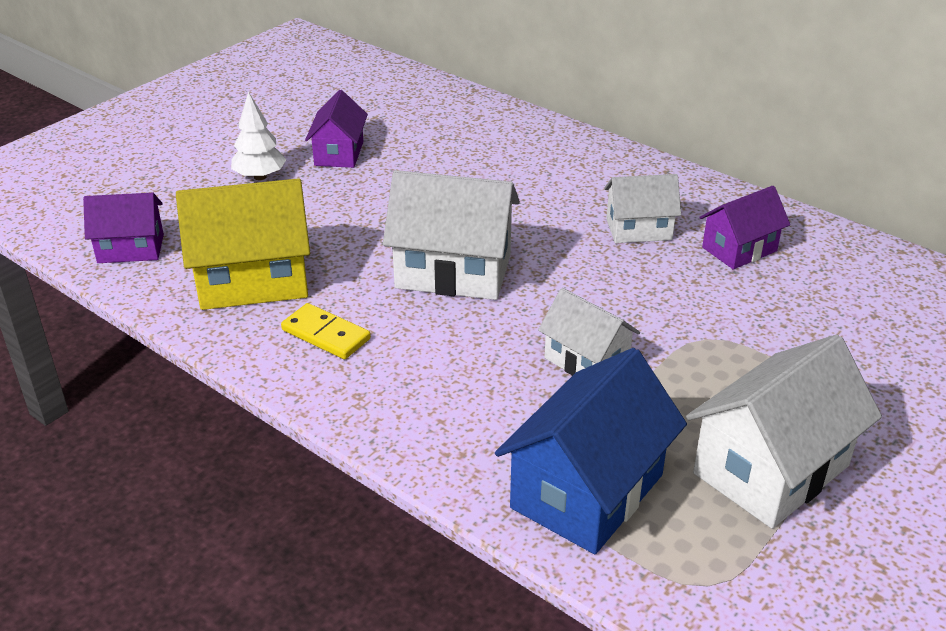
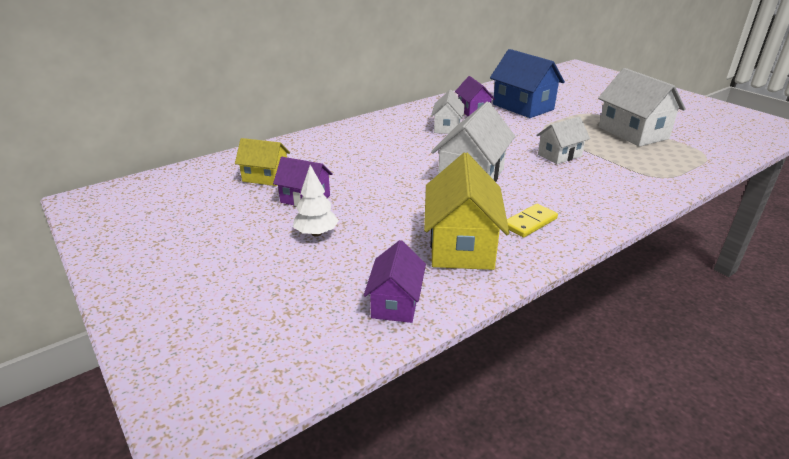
camera: 75 degrees left, 5 degrees down
(385, 116) = (265, 177): none -> yellow house
(587, 491) = (656, 169): blue house -> blue house (523, 107)

